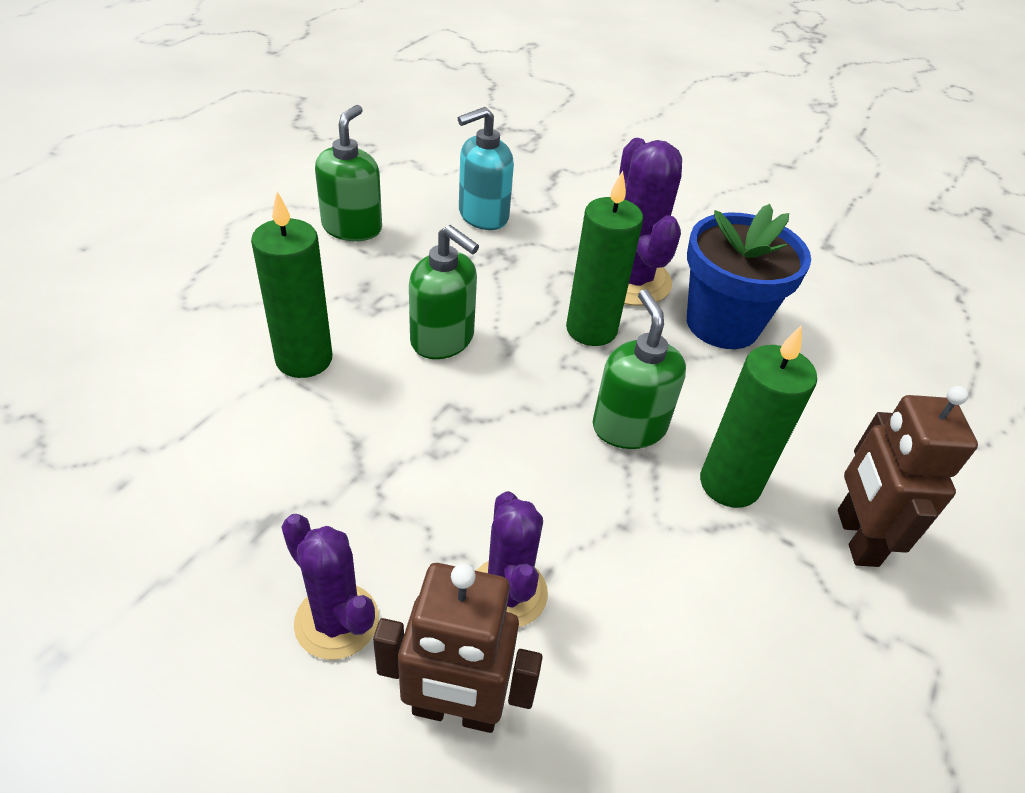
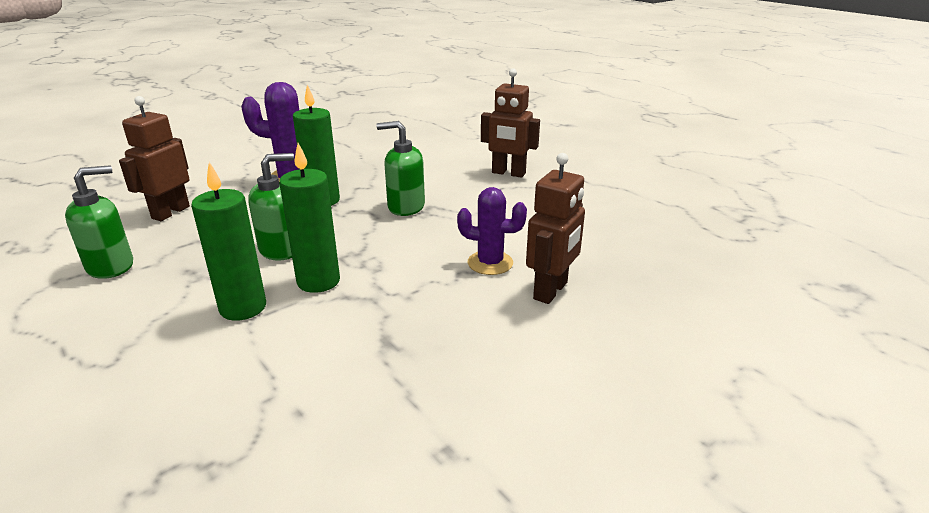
camera: 65 degrees left, 15 degrees down
(336, 621) = (479, 321): purple cactus -> none
(352, 228) = (111, 266): green soap dispenser -> green soap dispenser turned 105 degrees clockwise
(483, 216) = (170, 212): turquoise soap dispenser -> brown robot
(722, 324) = (355, 166): blue flower pot -> none
(729, 484) = (461, 191): green candle -> green candle (318, 281)

